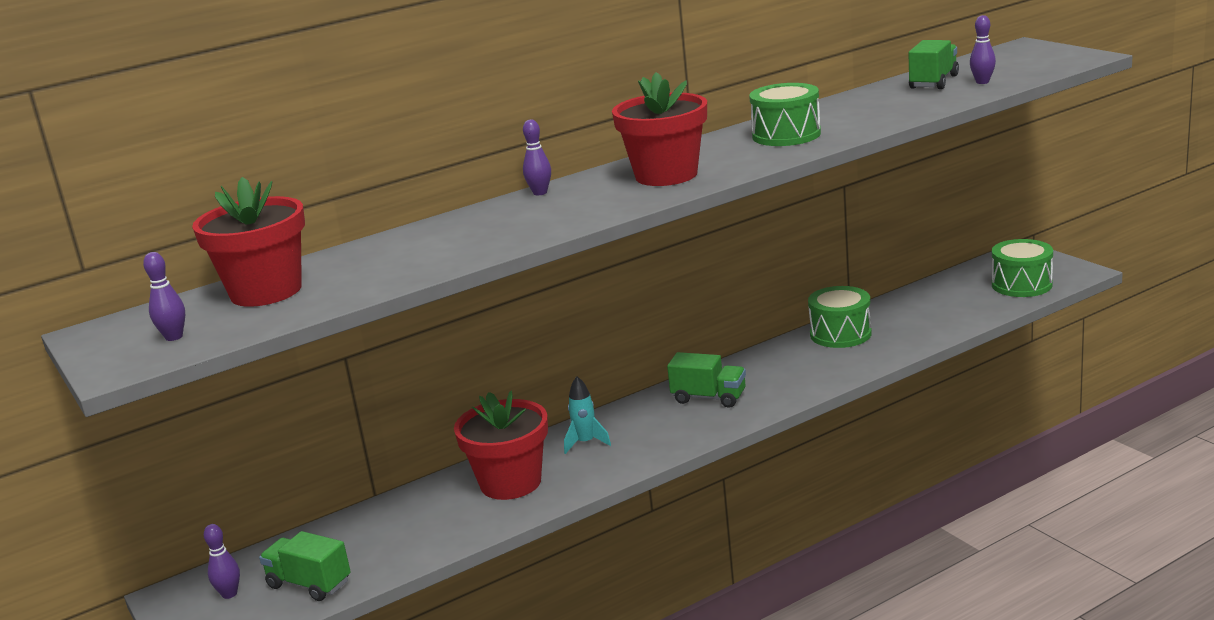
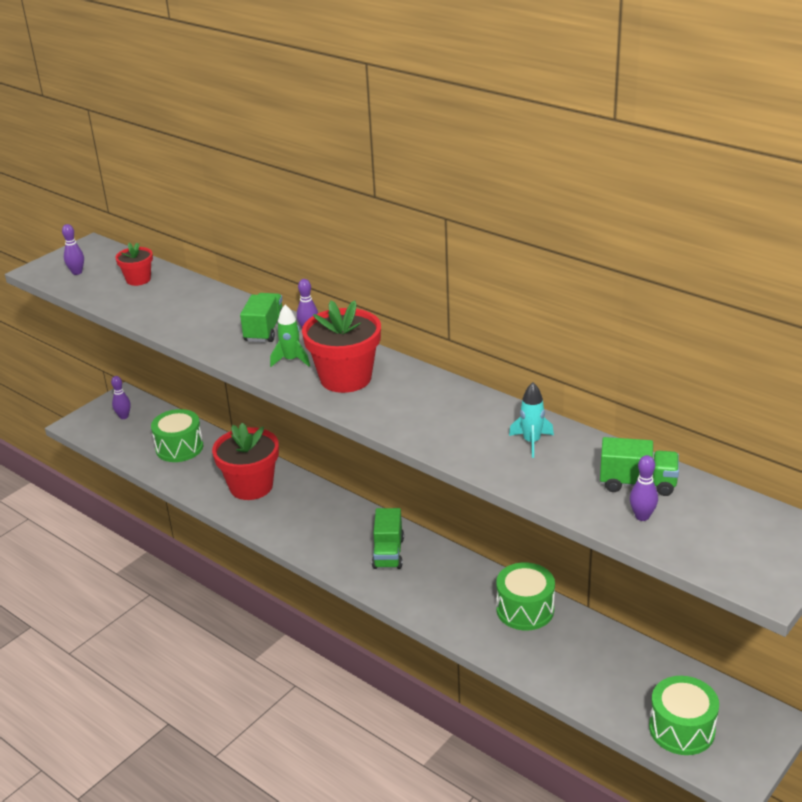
camera: 70 degrees right, 10 degrees up
(266, 291) = (138, 279): red flower pot -> red flower pot, size x0.54
(309, 584) = (133, 442): green truck -> green truck (264, 330)
(586, 443) = (309, 506): turquoise rocket -> turquoise rocket (531, 442)
(600, 199) = (291, 360): none -> green rocket
(786, 135) = (452, 419): green drum -> green drum (179, 447)

